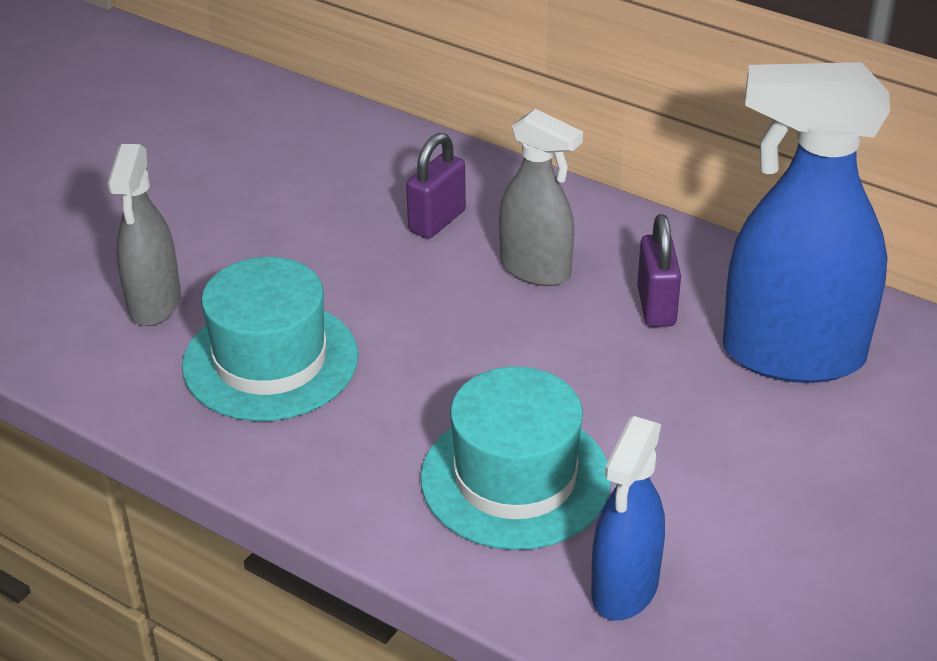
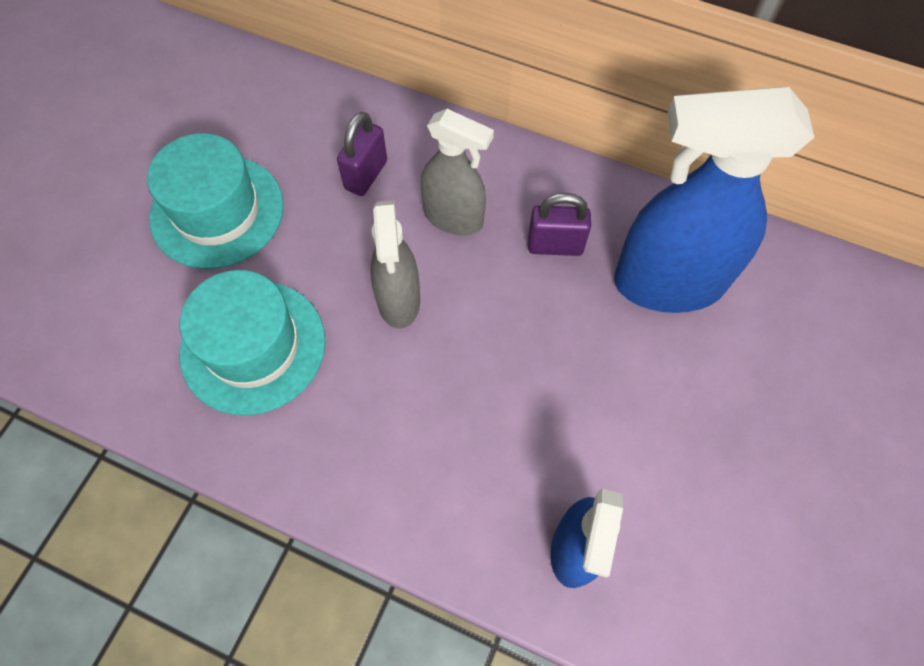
camera: 10 degrees left, 25 degrees up
(154, 304) = (145, 296): grey spray bottle -> grey spray bottle (399, 300)
(515, 478) = (472, 446): turquoise hat -> turquoise hat (217, 211)
(656, 307) = (555, 245): purple padlock -> purple padlock turned 75 degrees counterclockwise

